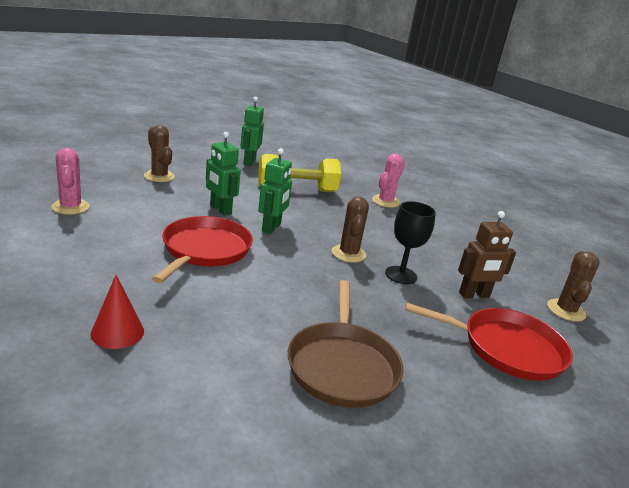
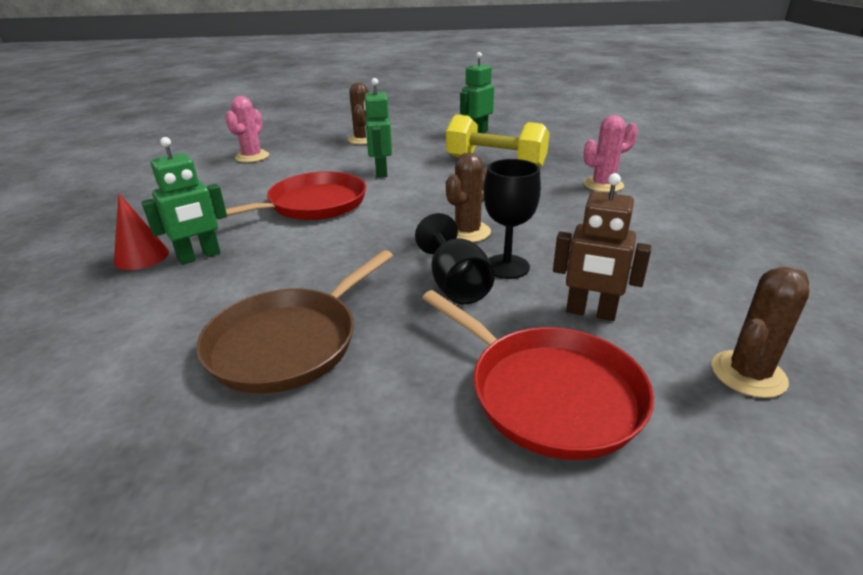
camera: 40 degrees right, 5 degrees up
(271, 228) = (411, 194): green robot -> green robot (199, 257)
(388, 295) = (455, 284): none -> black goblet

